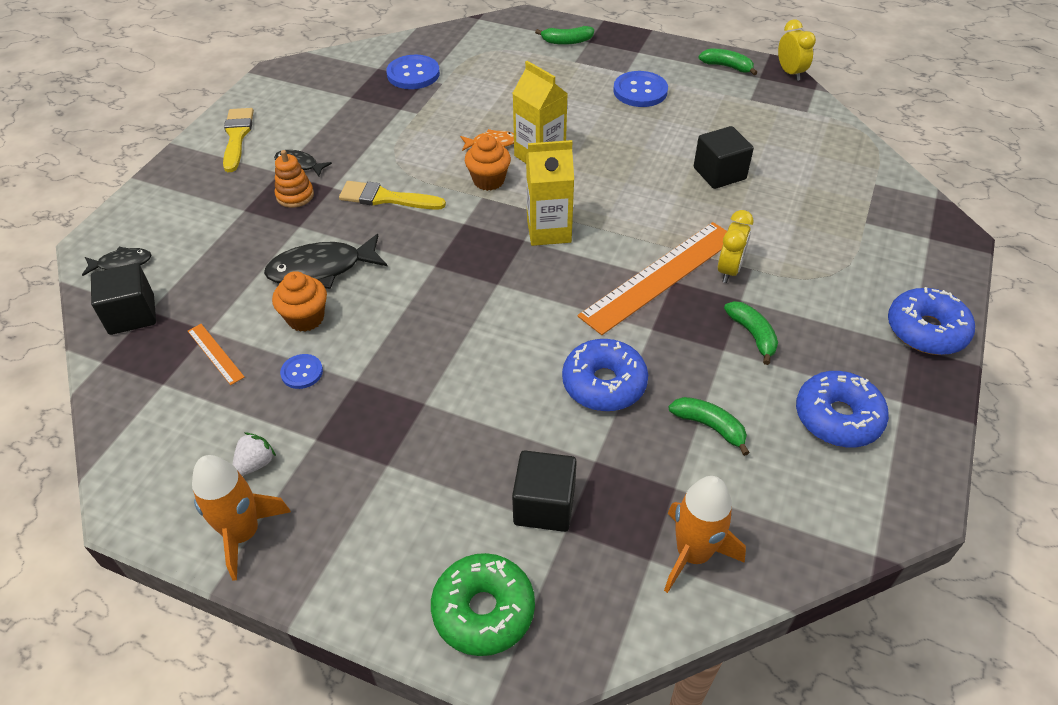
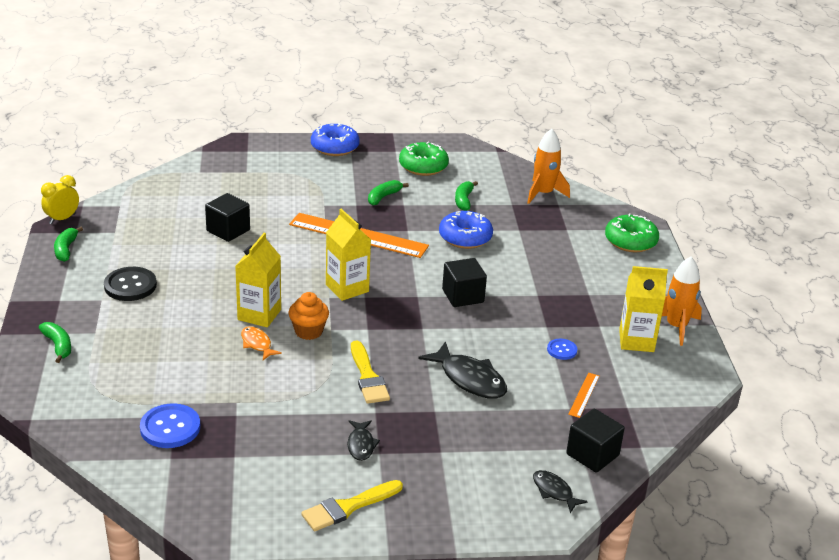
camera: 120 degrees left, 15 degrees down
(255, 464) = (636, 341): white strawberry -> yellow carton
(295, 195) = (402, 429): orange stacking toy -> none
(306, 318) = (519, 367): orange cupcake -> none
(544, 505) = (560, 238): black cube -> black cube (463, 296)
(640, 91) = (130, 286): blue button -> black button
(729, 270) = (332, 212): yellow clock -> none
(837, 417) = (423, 166): blue donut -> green donut

